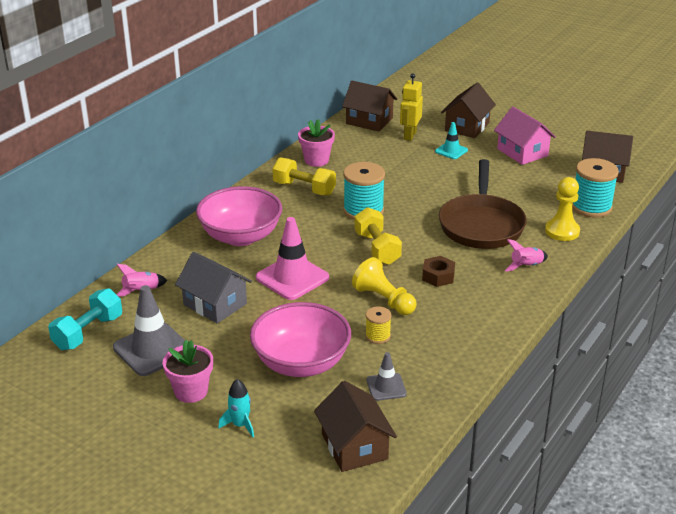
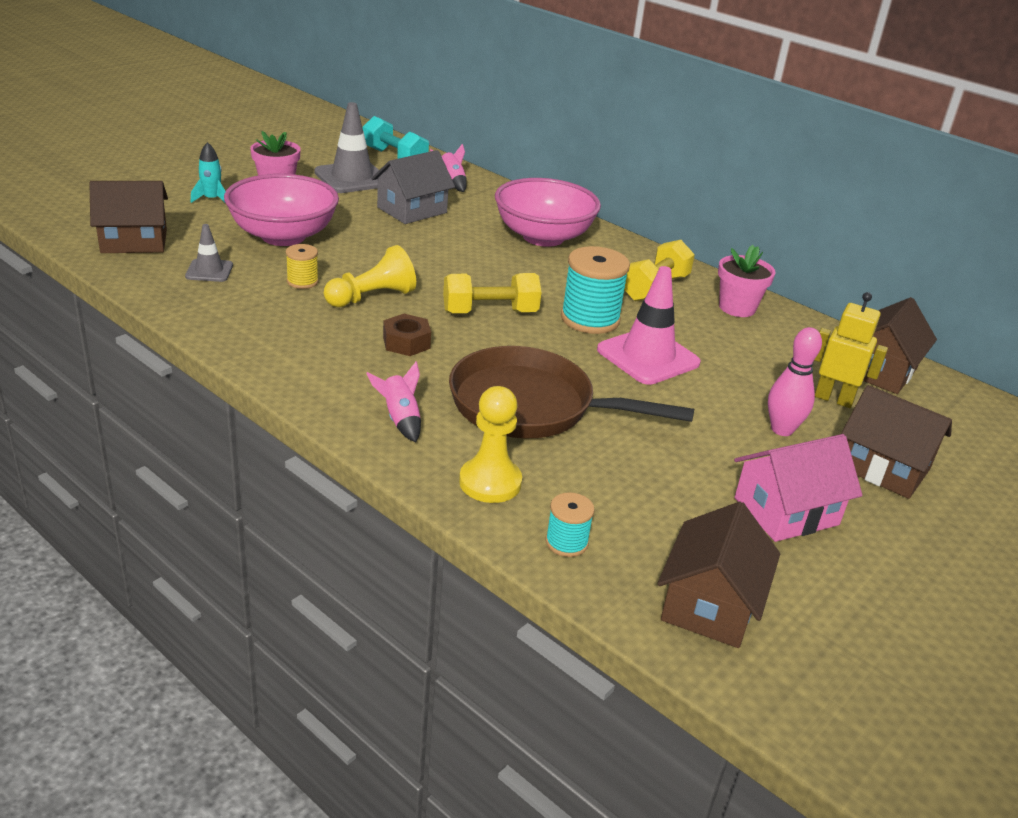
camera: 95 degrees right, 0 degrees up
(292, 278) = (444, 253): pink traffic cone -> pink traffic cone (648, 356)
(451, 151) = (782, 429): turquoise traffic cone -> pink bowling pin
(591, 207) = (566, 542): turquoise spool -> turquoise spool, size x0.53

